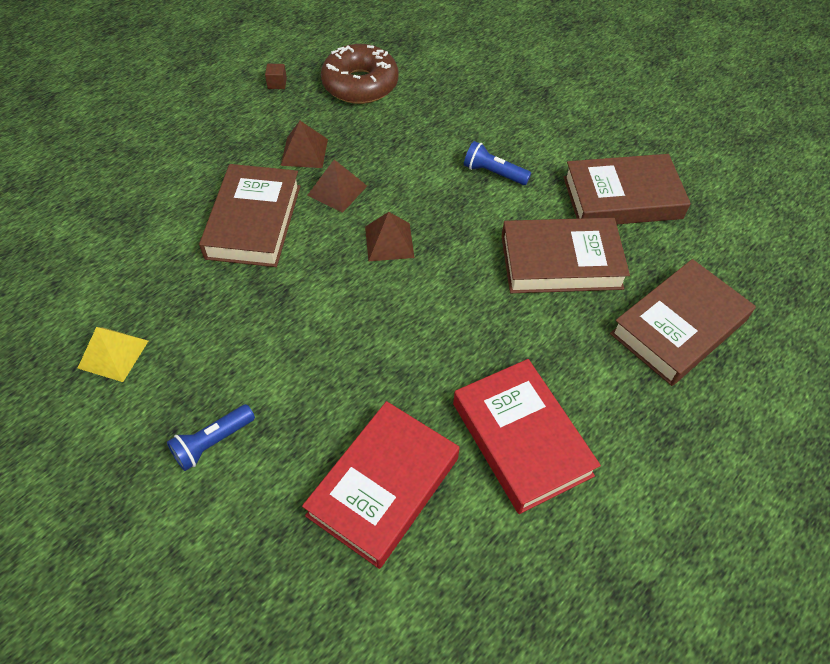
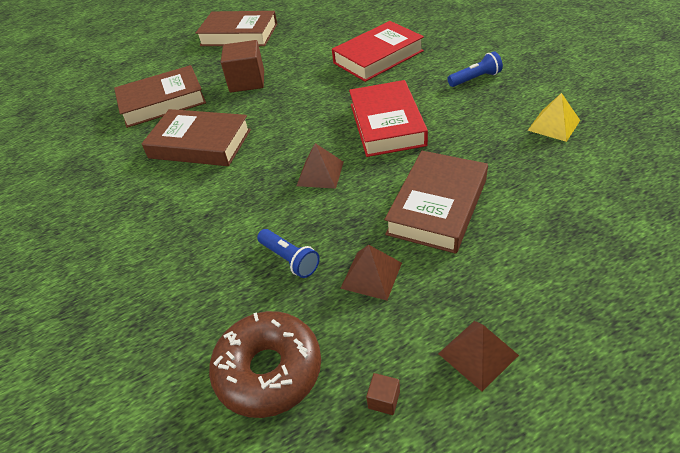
camera: 155 degrees left, 10 degrees down
(337, 190) = (349, 225): brown pyramid -> brown pyramid (478, 354)
(493, 173) = (195, 219): blue flashlight -> blue flashlight (290, 259)
(521, 439) = (294, 67): red book -> red book (387, 124)
(579, 390) = (247, 81): none -> brown cube
(622, 198) = (111, 182): brown book -> brown book (239, 35)

